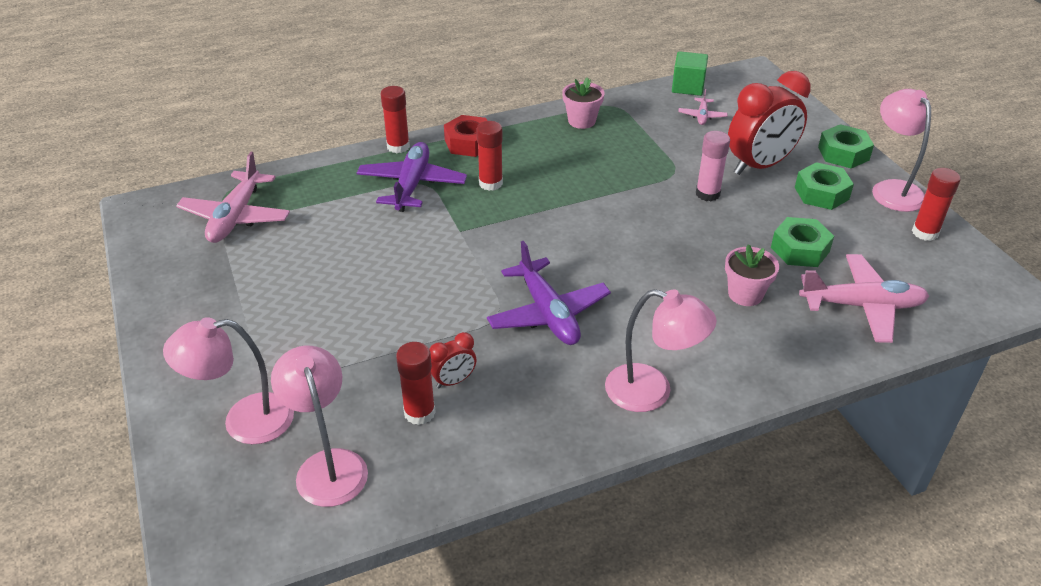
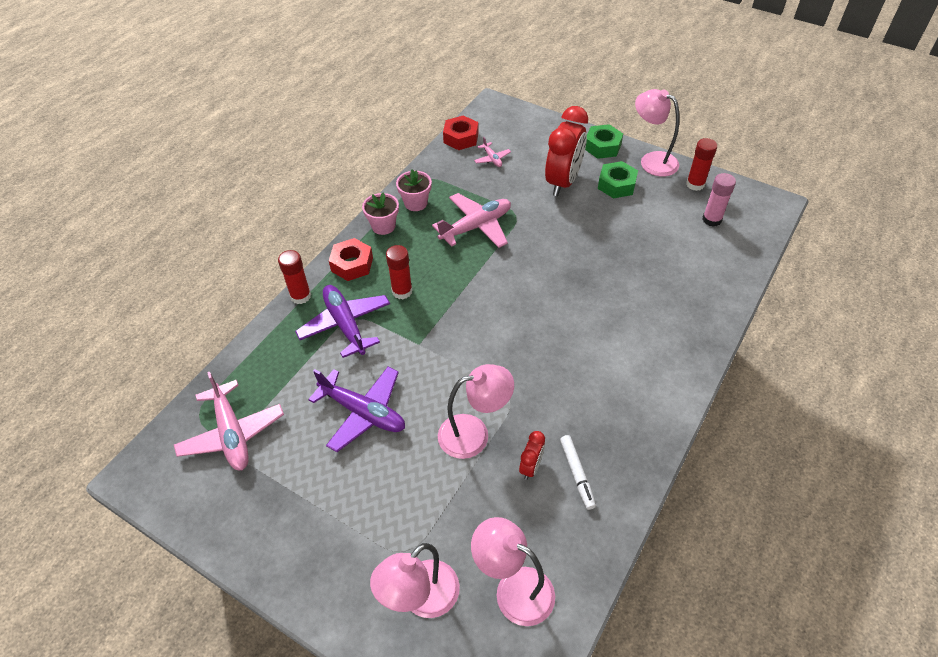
camera: 35 degrees left, 10 degrees up
(419, 412) = (532, 506): red glue stick -> none
(492, 412) = (577, 474): none -> white marker
(548, 313) = (540, 375): purple plane -> purple plane (363, 412)
(652, 392) = (653, 394): pink lamp -> pink lamp (474, 433)
(688, 87) = (461, 138): green cube -> red nut
(707, 194) = (551, 221): pink glue stick -> pink glue stick (712, 219)
(745, 294) = (640, 287): pink flower pot -> pink flower pot (383, 226)
(800, 249) = (641, 235): green nut -> none
(862, 306) = (708, 258): pink plane -> pink plane (476, 227)

